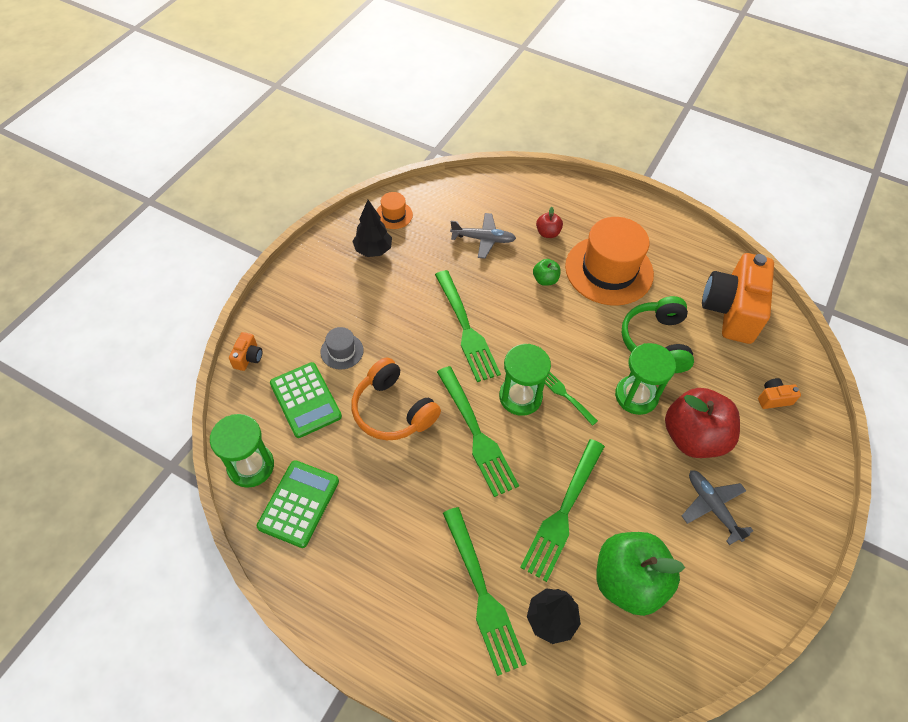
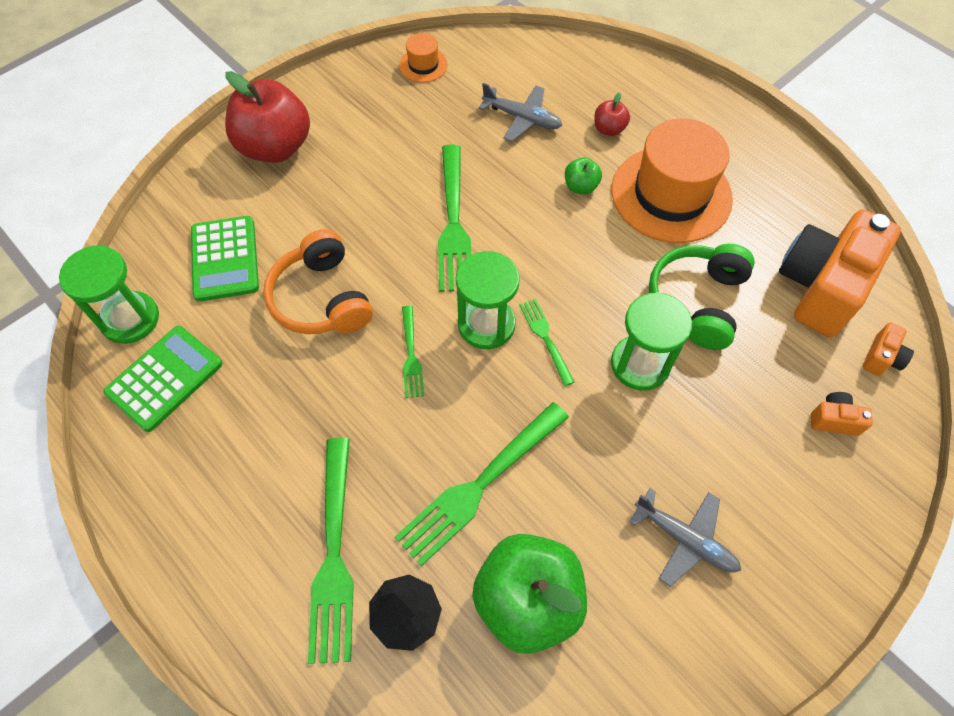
camera: 20 degrees right, 5 degrees up
(248, 357) = (182, 193): orange camera -> orange camera (881, 358)
(342, 351) = (292, 212): grey hat -> none
(373, 250) = (380, 102): black tree -> none
(476, 434) = (411, 355): green fork -> green fork, size x0.52
(693, 437) = (696, 439): red apple -> red apple (275, 147)
(712, 507) = (685, 539): grey plane -> grey plane turned 135 degrees clockwise

